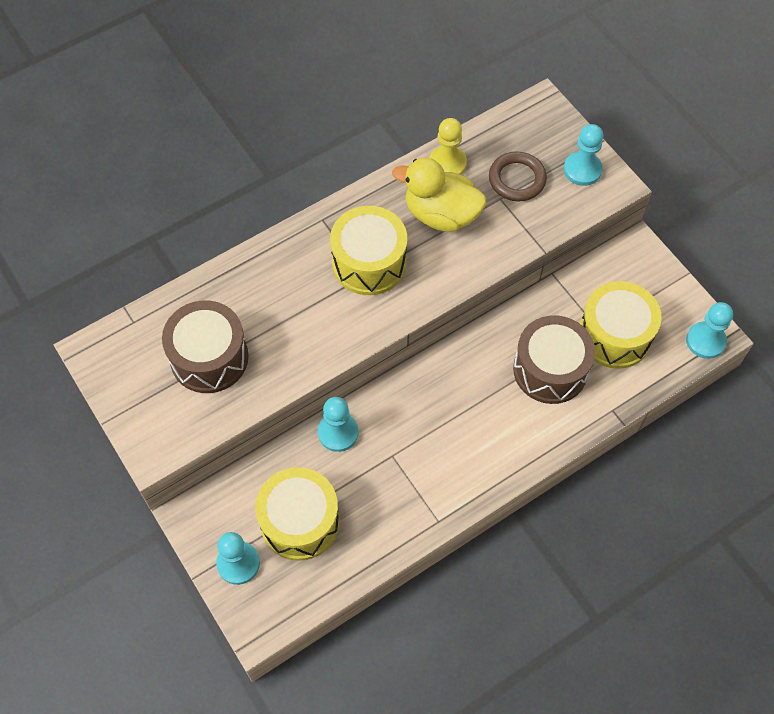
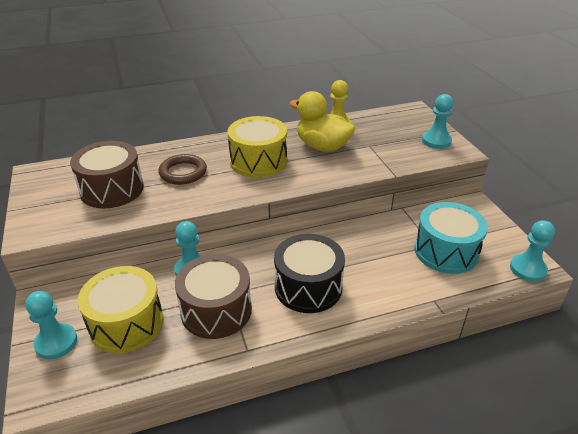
camera: 15 degrees right, 25 degrees down
(475, 425) = (308, 287): none -> black drum
(517, 179) = (385, 139): brown ring -> brown ring (183, 172)
(550, 370) = (384, 263): brown drum -> brown drum (216, 310)
(614, 335) = (446, 251): yellow drum -> turquoise drum

